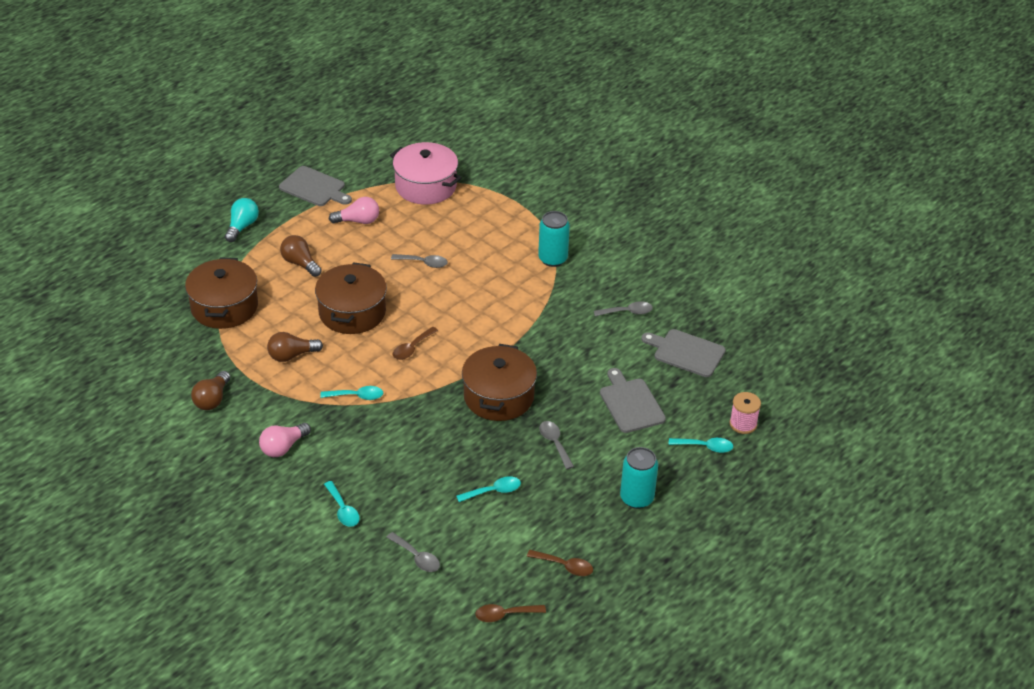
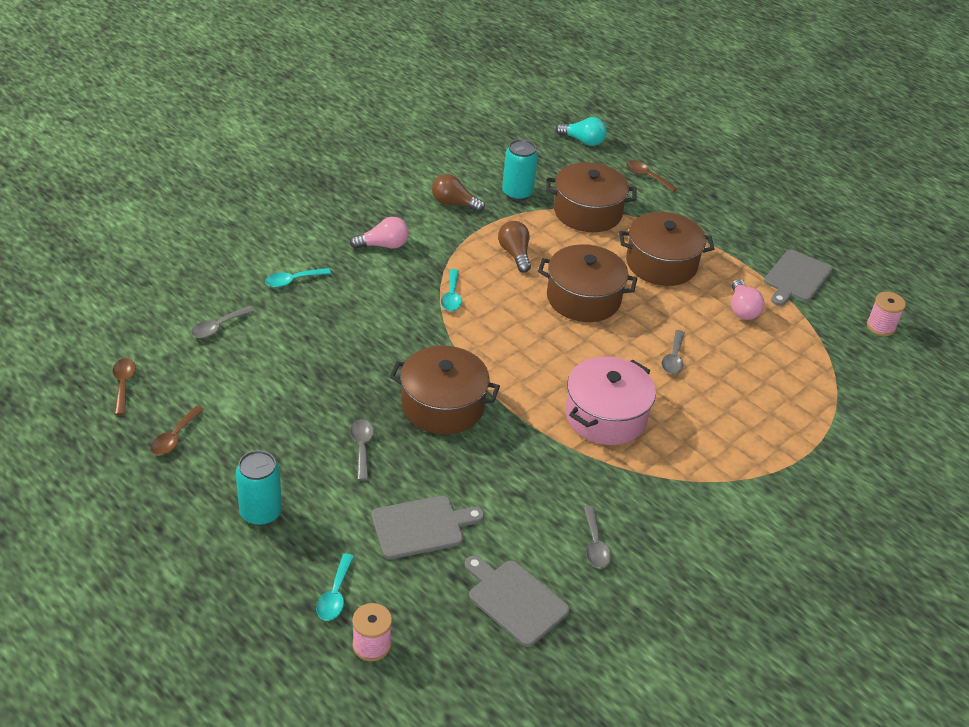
camera: 90 degrees right, 0 degrees up
(242, 226) = (717, 225): turquoise light bulb -> turquoise light bulb (583, 141)
(283, 447) = (383, 245): pink light bulb -> pink light bulb turned 120 degrees clockwise
(300, 263) = (661, 263): brown light bulb -> brown pot
(372, 150) = (880, 326): none -> pink spool
(412, 348) = (525, 340): brown spoon -> brown spoon (646, 176)
(426, 186) = (821, 369): pink pot -> pink pot (605, 416)
(494, 491) = (296, 390): turquoise spoon -> none
(553, 259) = (696, 478): turquoise can -> turquoise can (517, 193)
(554, 443) = (362, 447): grey spoon -> grey spoon turned 75 degrees counterclockwise
(686, 352) = (515, 600): grey cutting board -> grey cutting board turned 75 degrees counterclockwise

